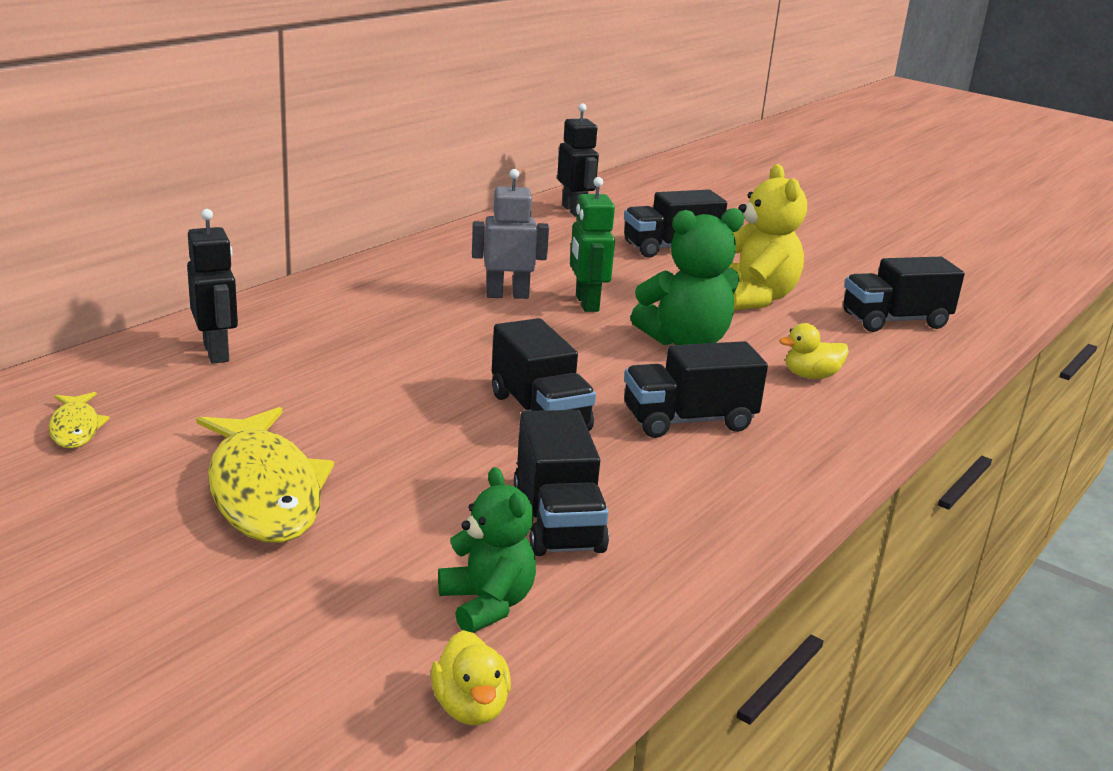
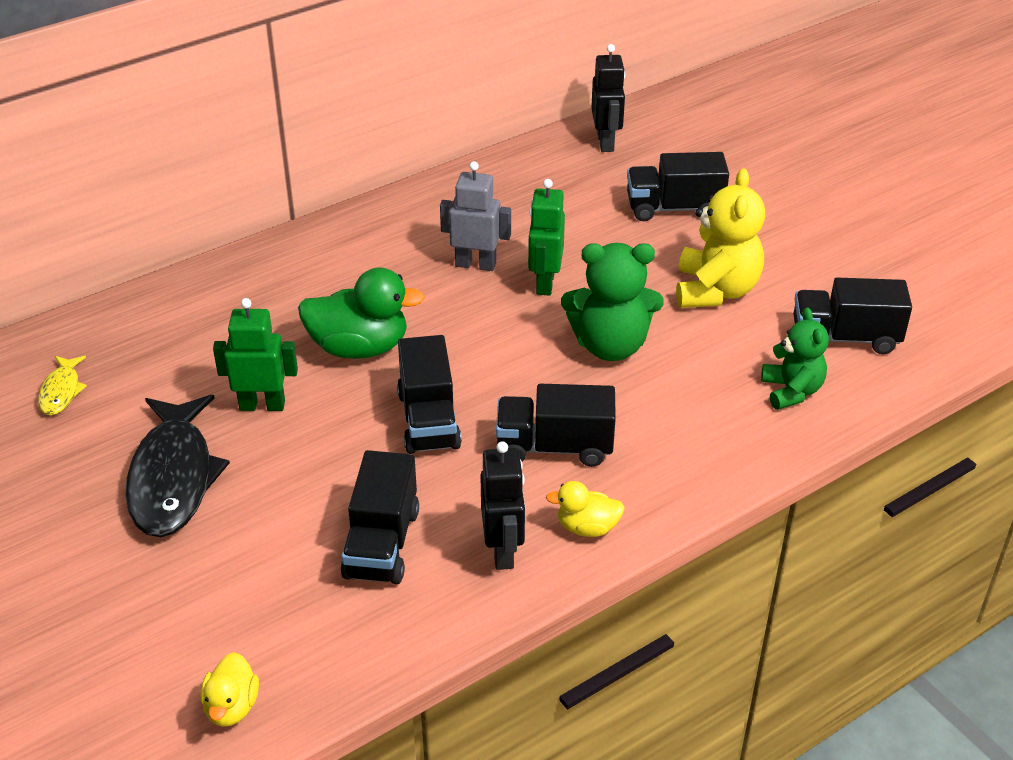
camera: 20 degrees right, 15 degrees up
(217, 352) = (195, 315): black robot -> black robot (503, 551)
(264, 491) = (173, 477): yellow fish -> black fish
(340, 417) = (262, 405): none -> green robot
(424, 363) = (359, 347): none -> green duck
(487, 604) = (287, 617): green teddy bear -> green teddy bear (791, 391)
(811, 376) = (706, 404): yellow duck -> yellow duck (587, 527)

